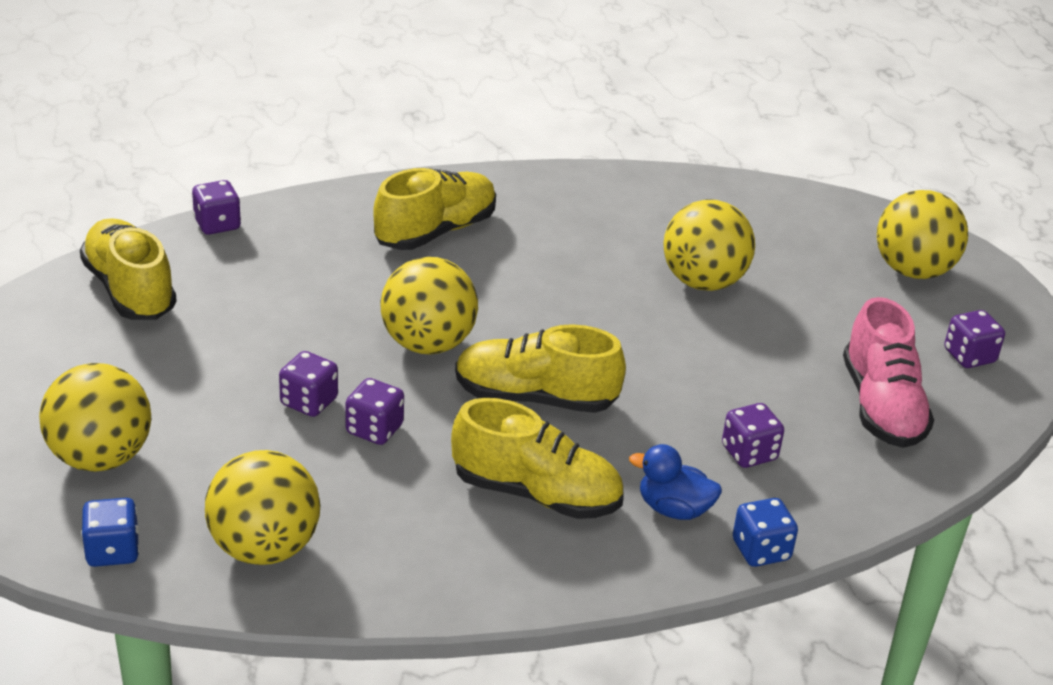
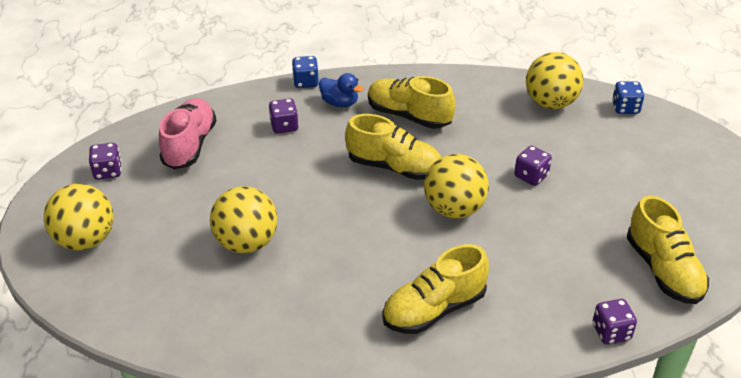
camera: 165 degrees left, 5 degrees up
(100, 457) = (646, 153): yellow ball -> none
(374, 429) = (492, 156): purple dice -> none

